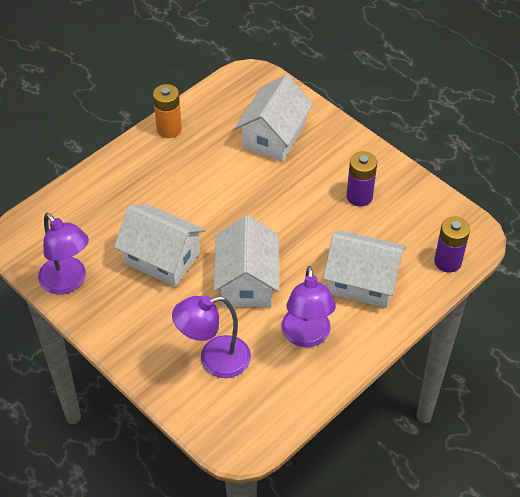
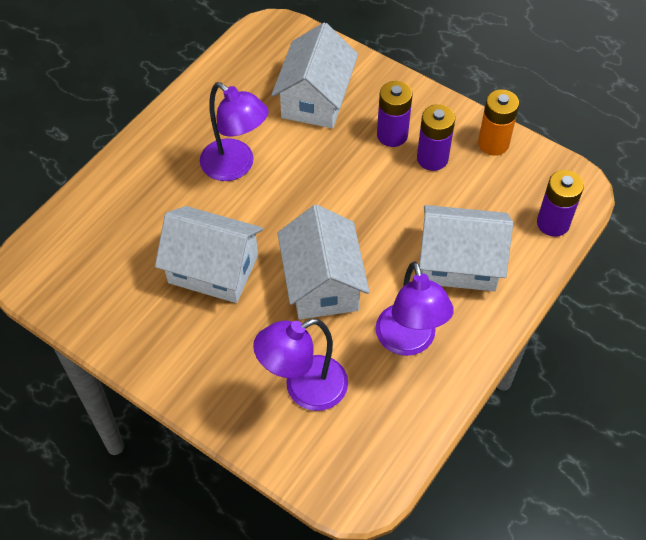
camera: 10 degrees left, 5 degrees up
(68, 282) = (103, 317): purple lamp -> purple lamp (235, 166)
(169, 129) = (188, 107): orange battery -> orange battery (493, 143)
(330, 173) = (392, 135): none -> purple battery

